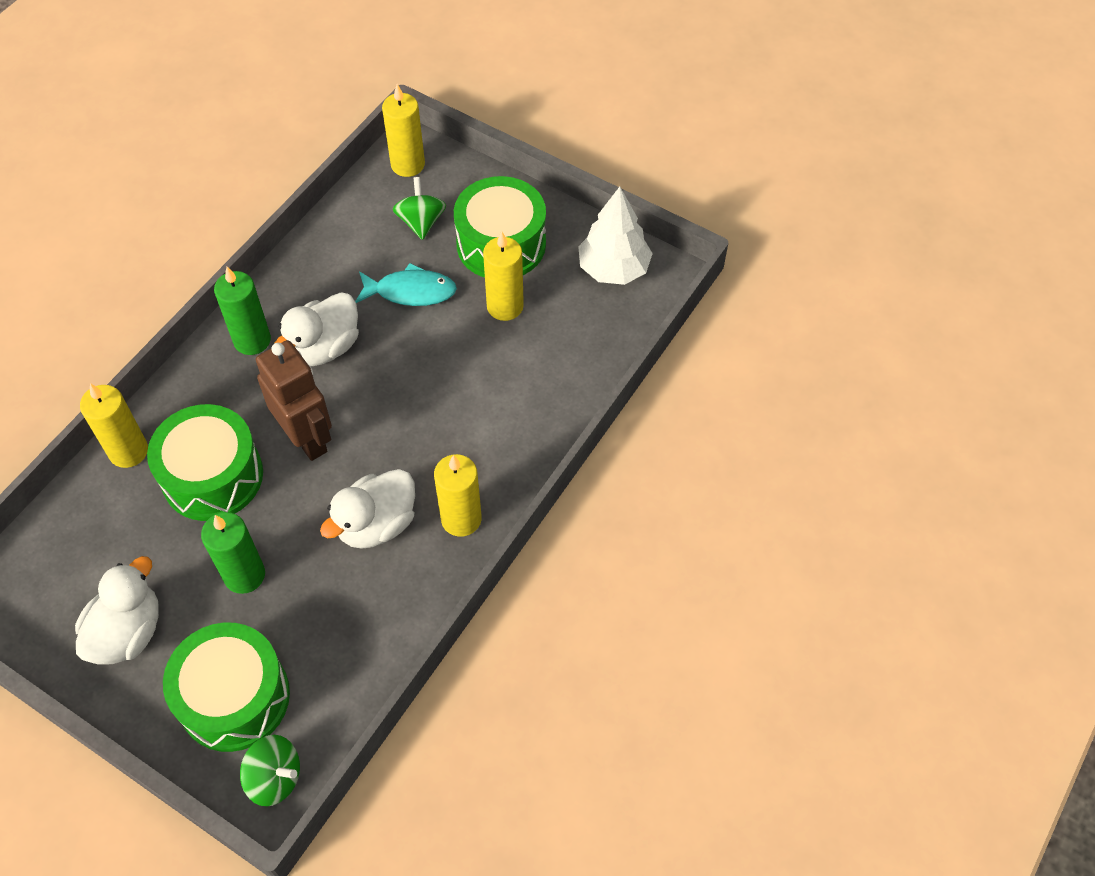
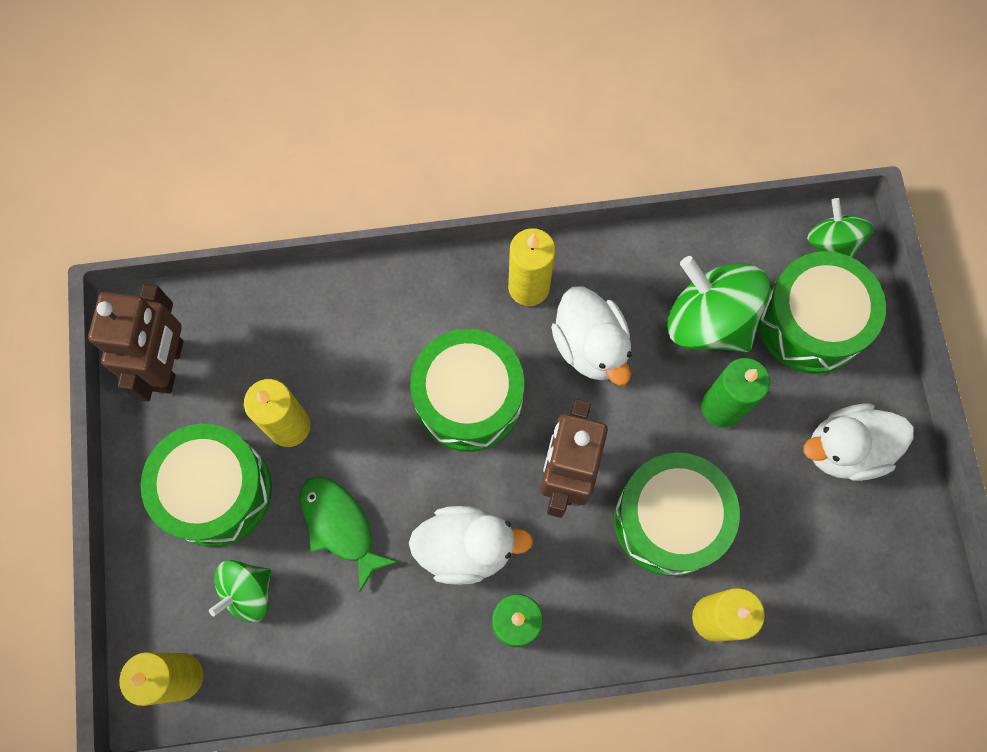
camera: 130 degrees left, 15 degrees up
(312, 622) = (708, 321): none -> green spinning top
(376, 524) = (590, 346): white duck -> white duck turned 60 degrees clockwise
(411, 291) = (340, 526): turquoise fish -> green fish
(418, 419) = (468, 398): none -> green drum
(613, 269) = (168, 365): white tree -> brown robot

